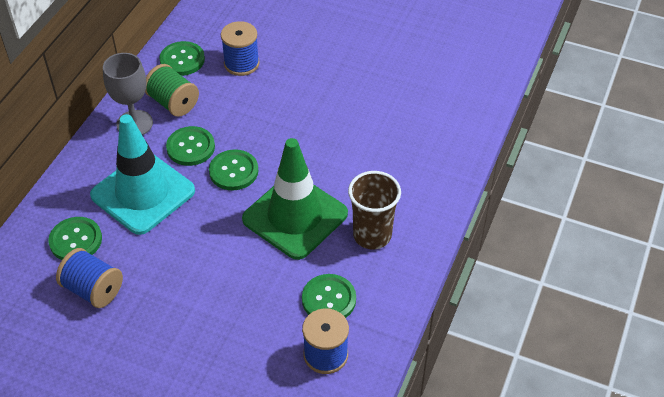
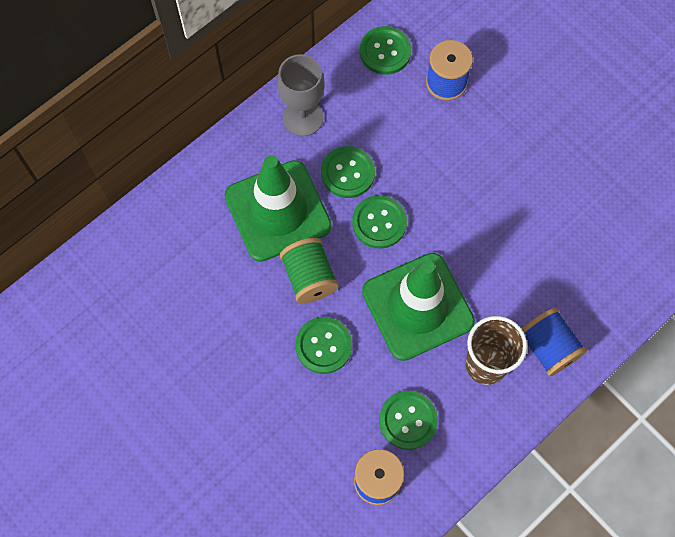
camera: 25 degrees right, 20 degrees up
(75, 240) = (192, 240): green button -> green button (323, 346)
(93, 289) = (188, 306): blue spool -> blue spool (548, 347)
(143, 193) = (277, 211): turquoise traffic cone -> green traffic cone
(173, 103) = (353, 107): green spool -> green spool (309, 277)

